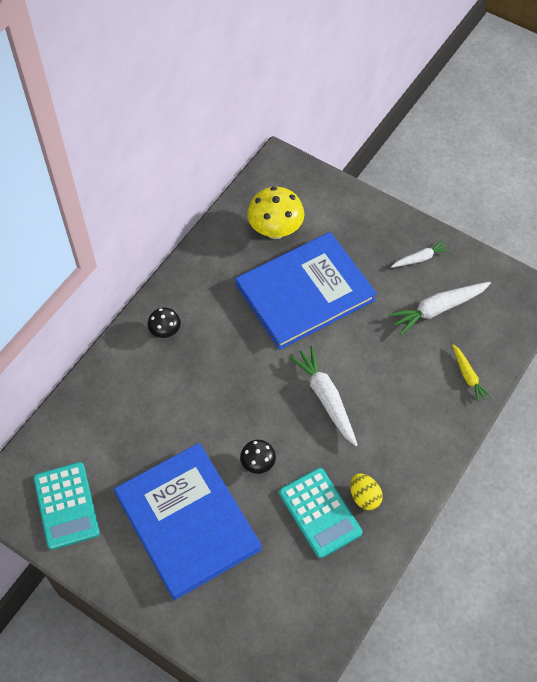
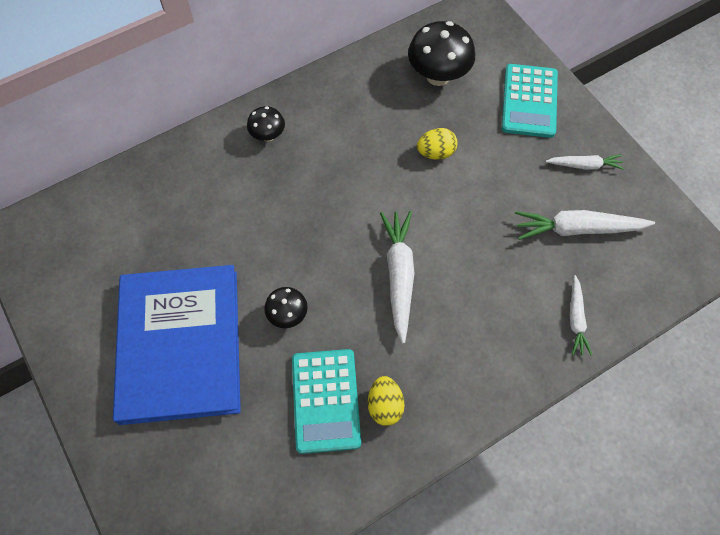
camera: 25 degrees right, 5 degrees up
(66, 505) = (71, 272): turquoise calculator -> turquoise calculator (529, 101)
(275, 230) = (438, 76): yellow mushroom -> black mushroom
(305, 292) = (435, 153): blue book -> yellow egg
(468, 376) = (576, 319): yellow carrot -> white carrot

